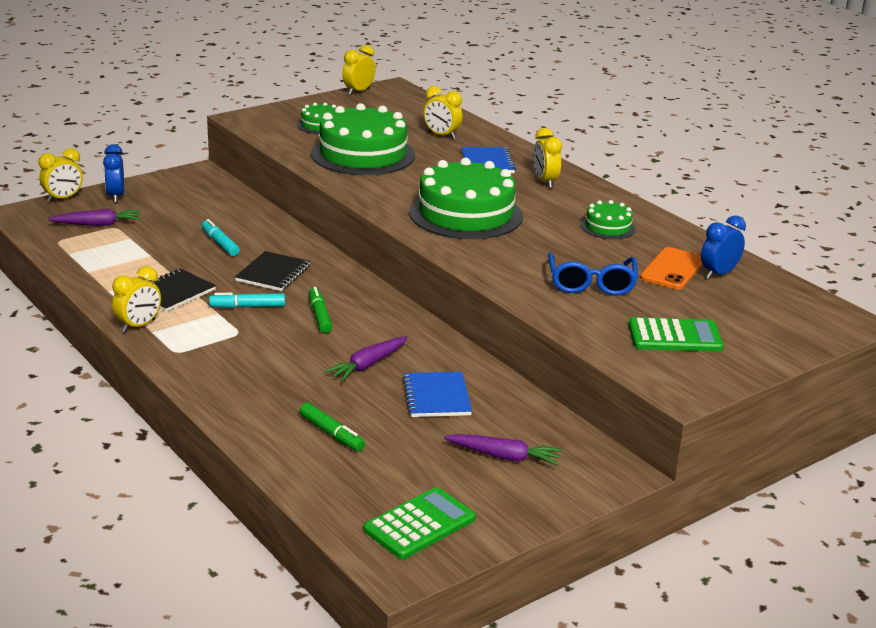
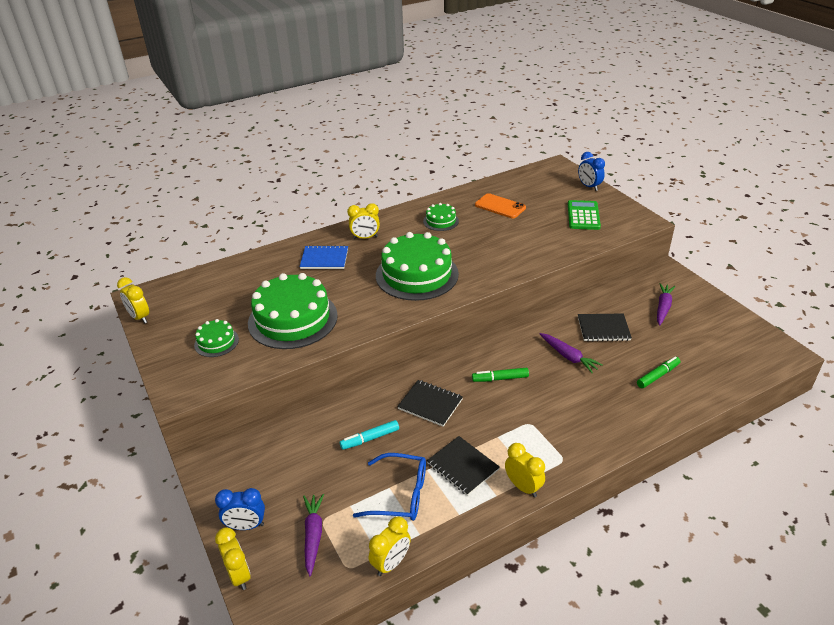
camera: 80 degrees left, 10 degrees up
(247, 306) = (487, 419): turquoise marker -> none
(419, 524) = (741, 343): green calculator -> none
(436, 397) = (603, 329): blue notebook -> black notebook
(441, 135) = (264, 277): yellow clock -> yellow clock (391, 563)
(591, 283) = (521, 235): blue glasses -> blue glasses (399, 494)
(718, 274) = (505, 193): blue clock -> blue clock (589, 187)

